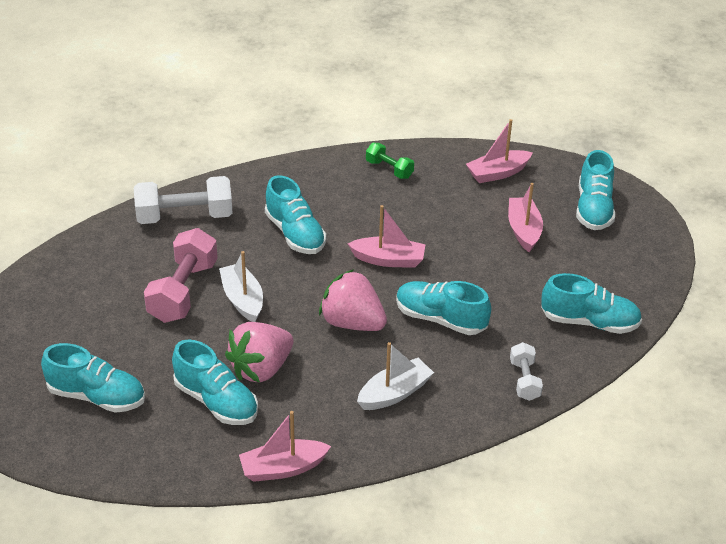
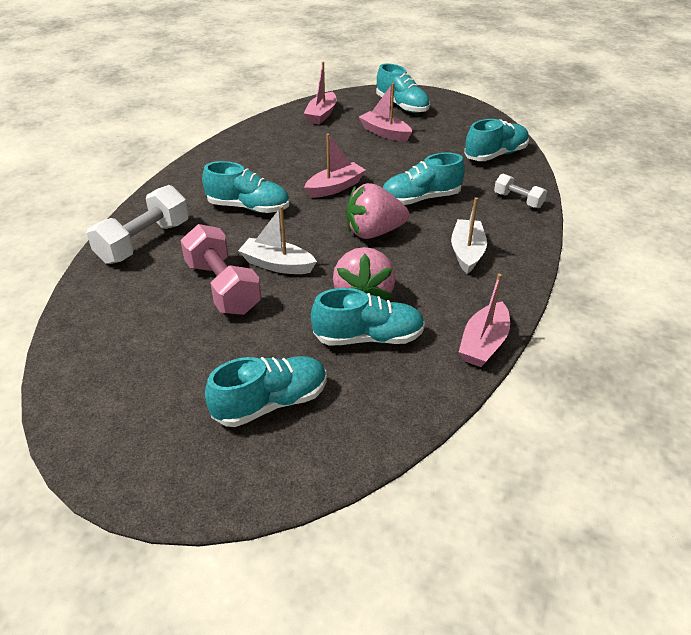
camera: 45 degrees left, 0 degrees up
(389, 169) = (252, 143): green dumbbell -> none

